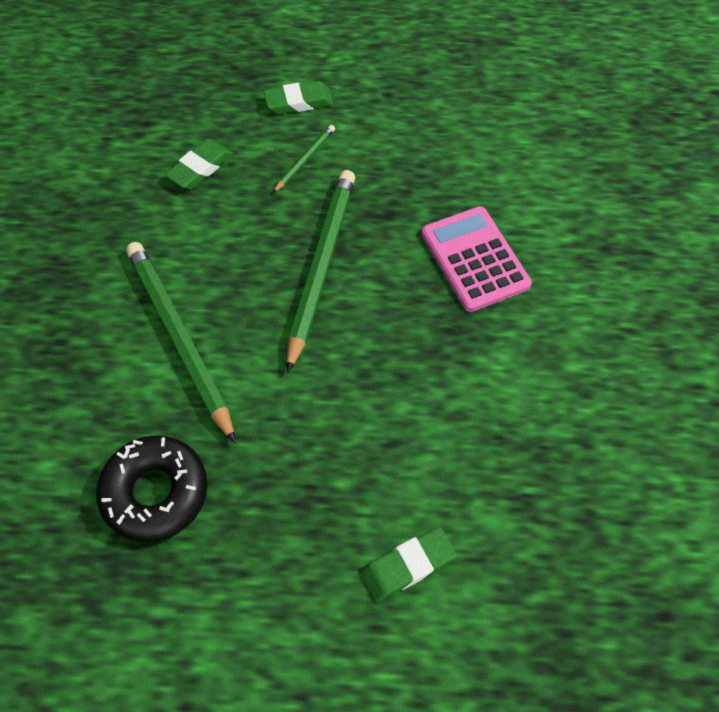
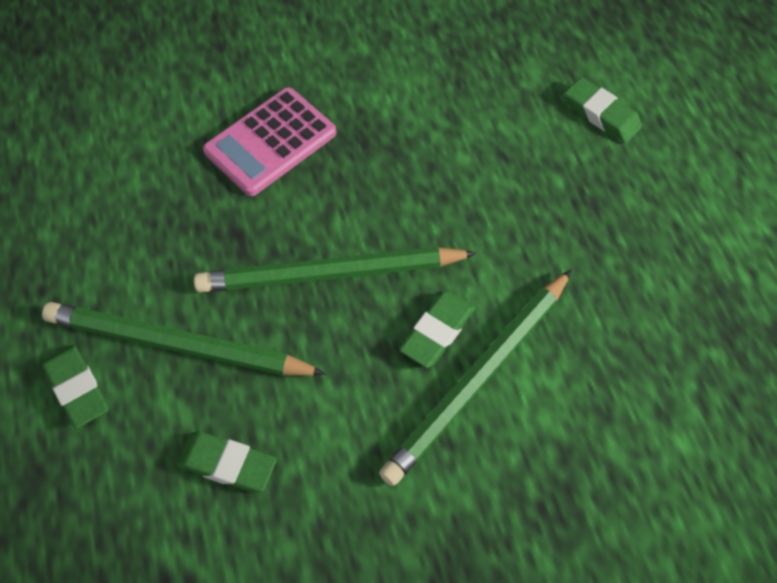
camera: 110 degrees left, 0 degrees up
(155, 492) = (649, 325): black donut -> none
(233, 323) = (437, 331): none -> green eraser
(305, 160) = (179, 345): green pencil -> green pencil, size x2.17

